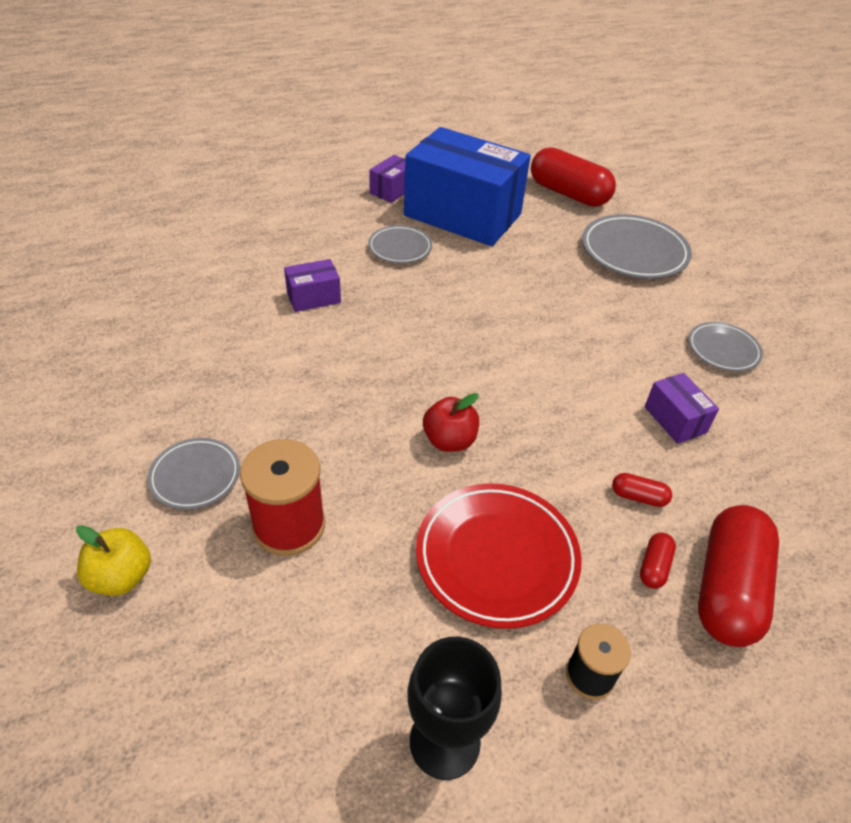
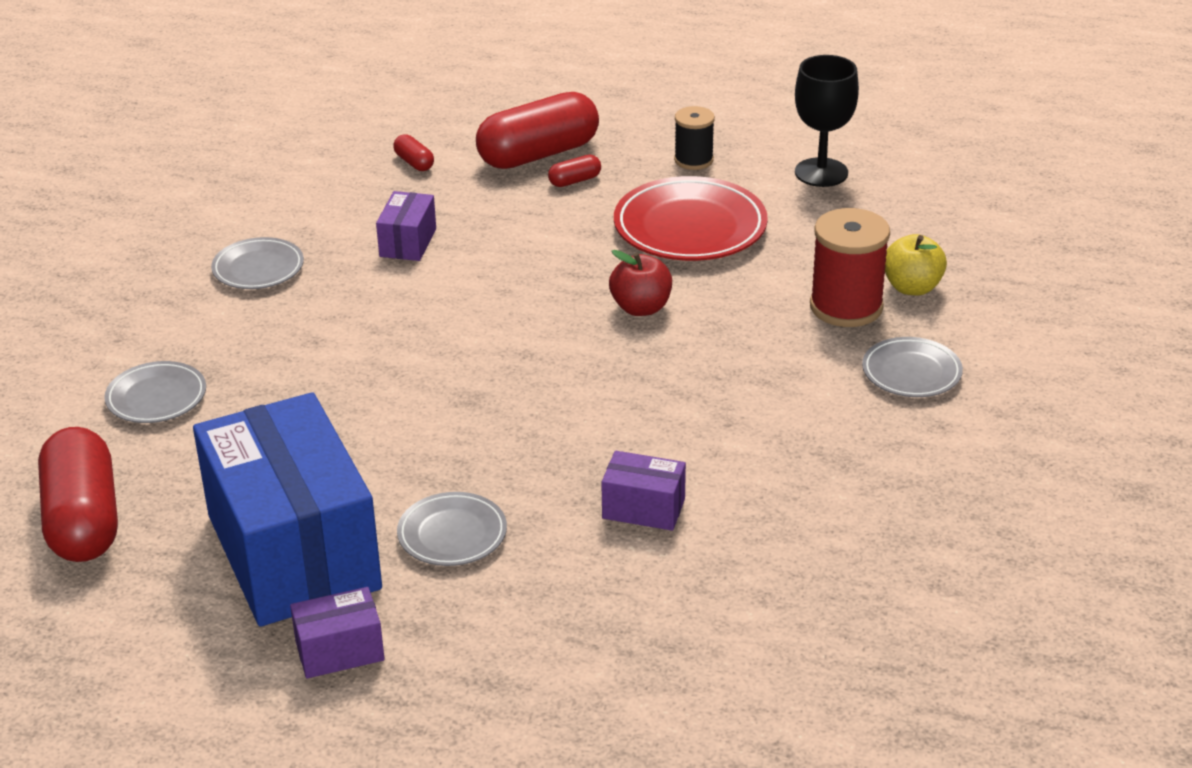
camera: 140 degrees left, 10 degrees down
(121, 577) = (1011, 328): yellow apple -> yellow apple (912, 287)
(634, 252) = (156, 398): grey plate -> grey plate, size x0.58
(638, 497) = (525, 214): red capsule -> red capsule (414, 163)

